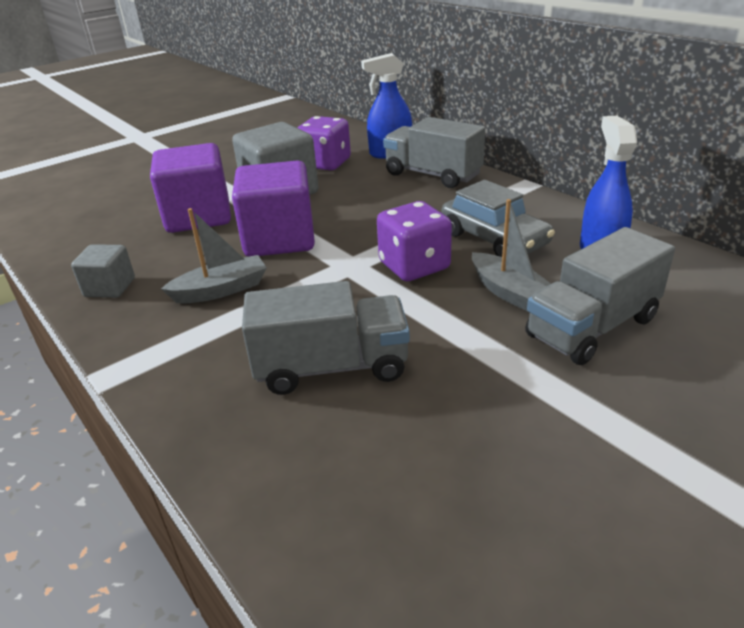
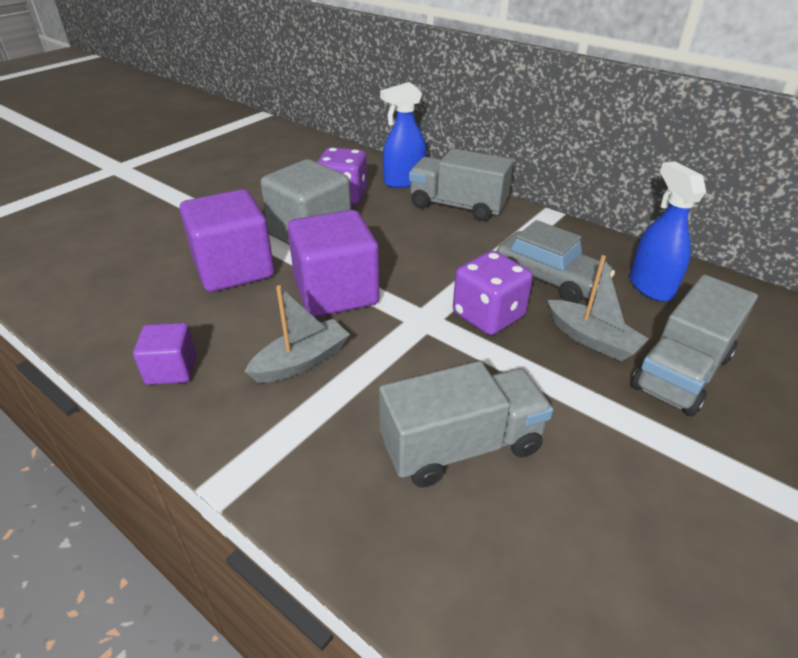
camera: 15 degrees left, 5 degrees up
(110, 287) = (171, 369): grey cube -> purple cube

